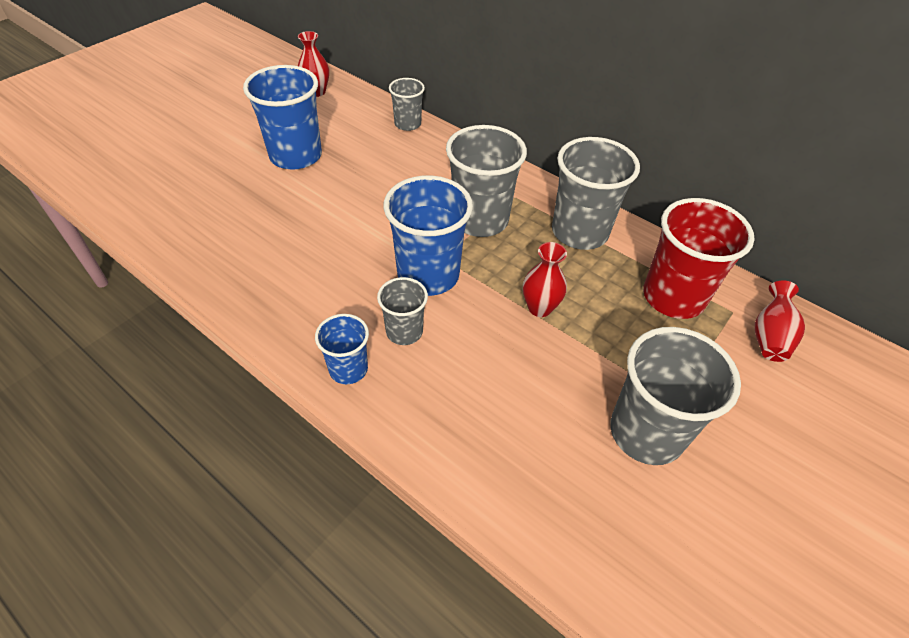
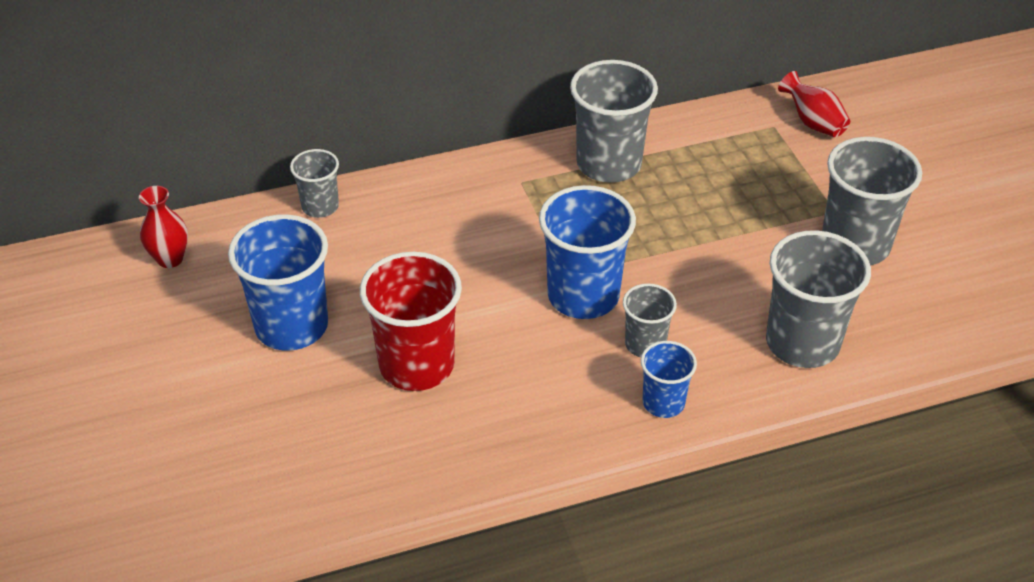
camera: 55 degrees left, 5 degrees down
(480, 220) = (534, 223): grey cup -> grey cup (802, 343)
(539, 308) = (683, 239): red vase -> none
(673, 297) = (733, 150): red cup -> red cup (416, 365)

